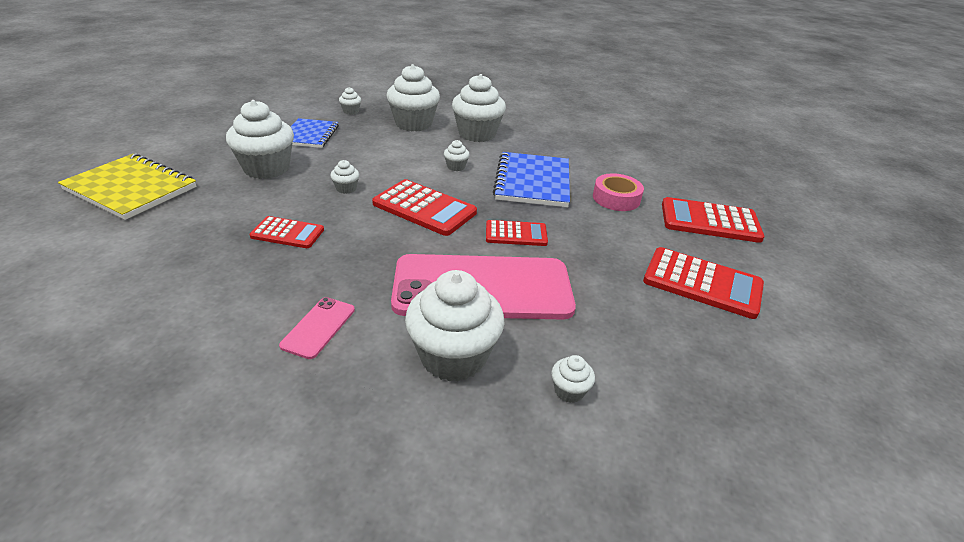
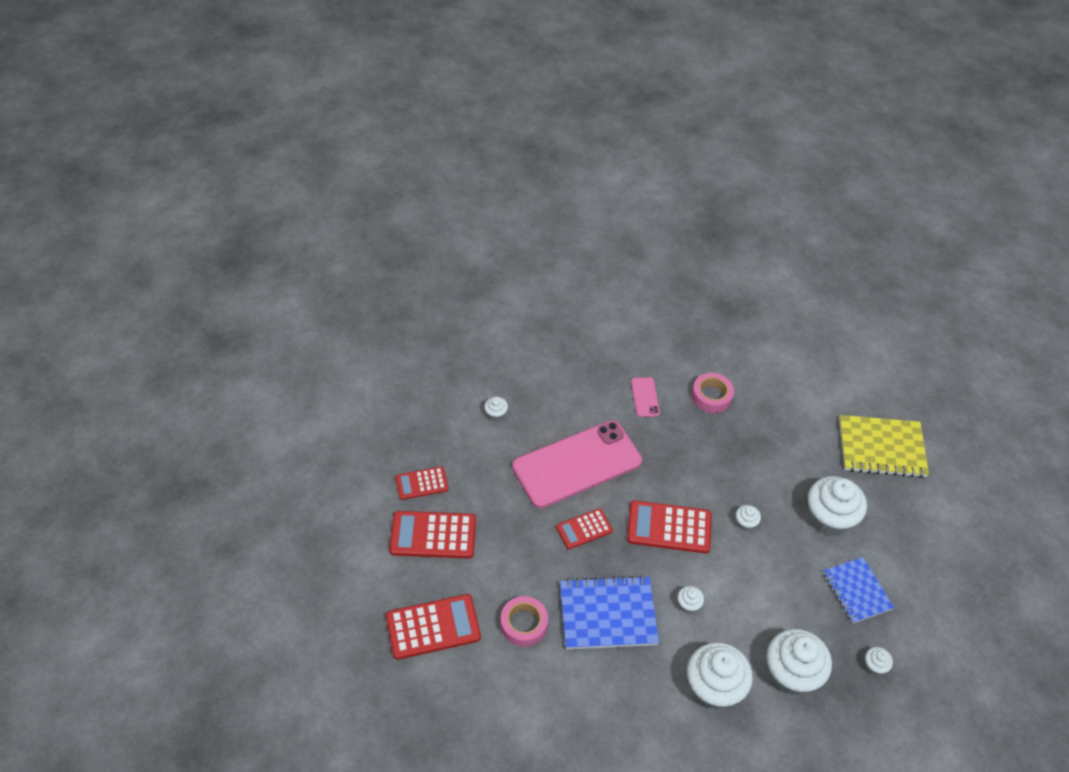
camera: 155 degrees right, 15 degrees up
(229, 294) = (711, 396): none -> pink tape
(287, 233) = (733, 455): red calculator -> red calculator (422, 483)
(453, 356) = (564, 409): white cupcake -> none
(532, 182) = (608, 614): blue notebook -> blue notebook turned 75 degrees counterclockwise

